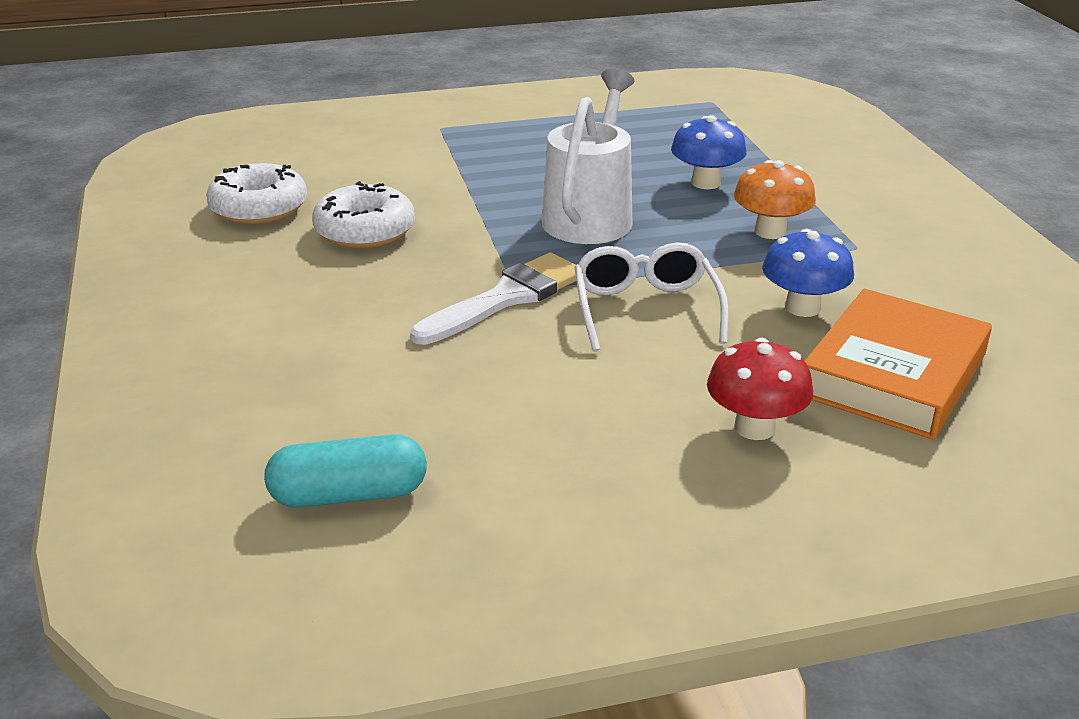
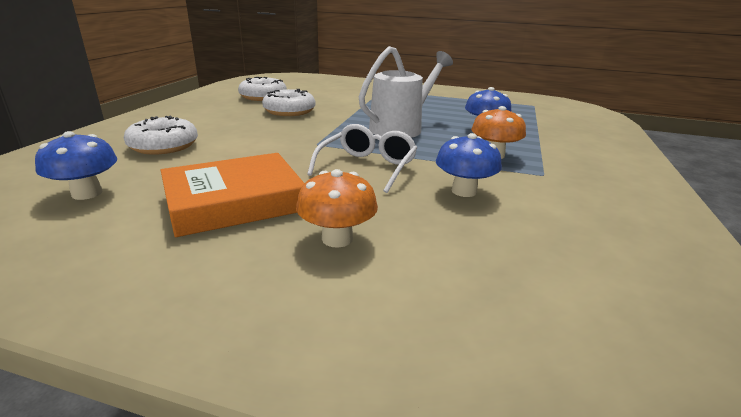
camera: 30 degrees right, 5 degrees down
(293, 376) = (164, 146): none -> white donut
(349, 495) = (87, 193): turquoise capsule -> blue mushroom
(506, 298) = (305, 145): white brush -> none
(754, 427) = (337, 238): red mushroom -> orange mushroom
(894, 375) = (479, 243): orange book -> orange book (235, 202)

